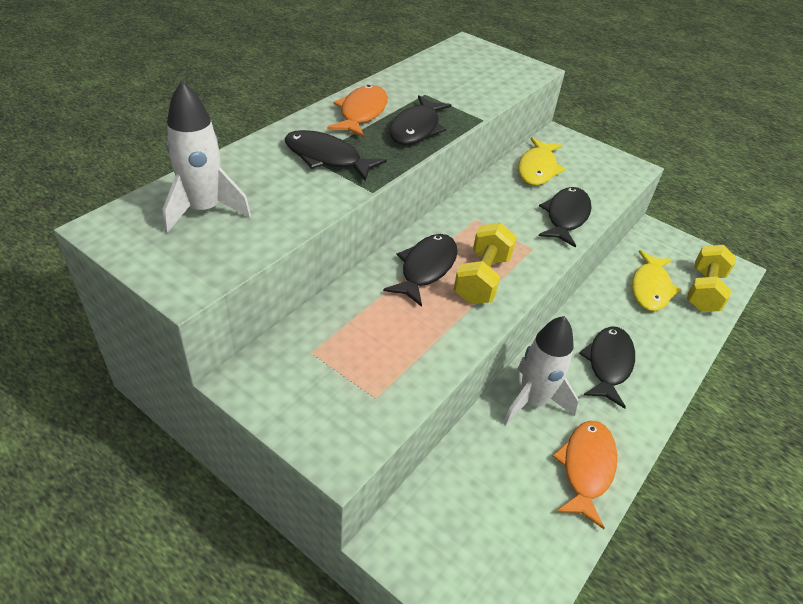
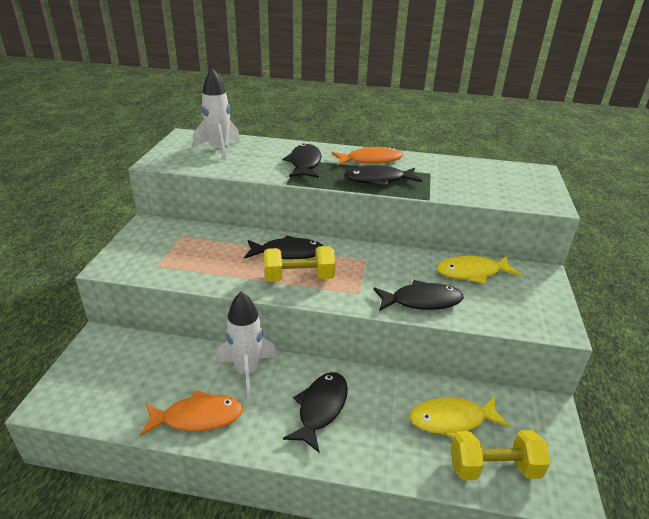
camera: 65 degrees right, 10 degrees down
(608, 364) = (320, 408): black fish -> black fish turned 60 degrees counterclockwise

